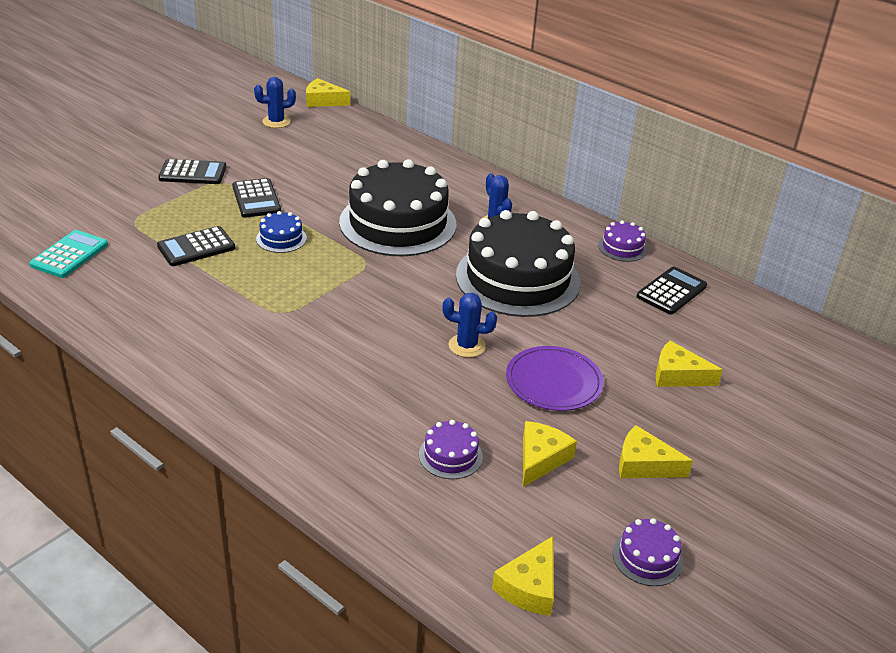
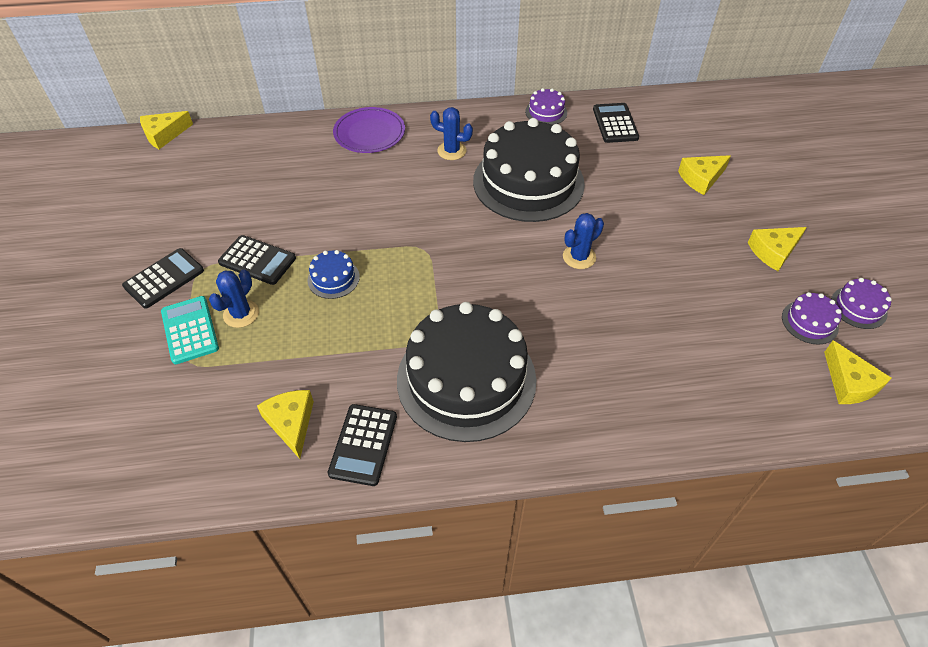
camera: 45 degrees left, 15 degrees up
(69, 255) = (187, 441): turquoise calculator -> turquoise calculator (190, 330)
(196, 247) = (282, 340): black calculator -> black calculator (363, 444)
(276, 122) = (156, 180): blue cactus -> blue cactus (241, 314)
(398, 223) = (392, 199): black cake -> black cake (466, 379)
(450, 455) = (691, 342): purple cake -> purple cake (809, 322)
(540, 459) = (730, 297): yellow cheese -> yellow cheese (291, 423)
(553, 381) = (657, 239): purple plate -> purple plate (369, 133)

